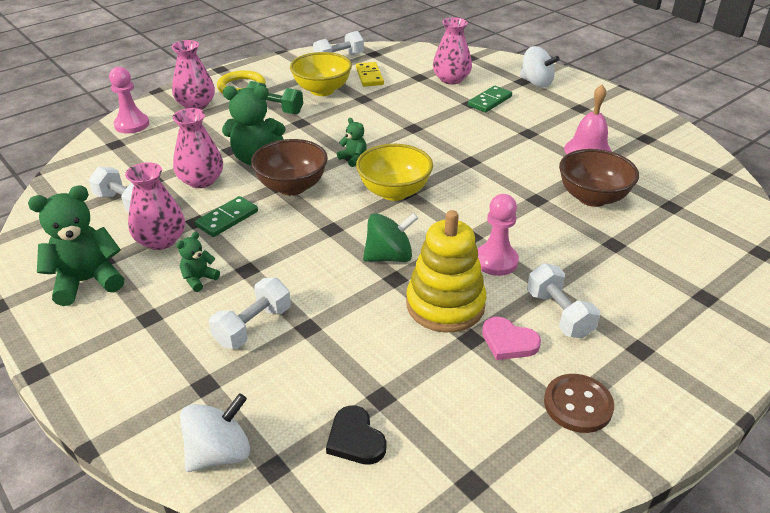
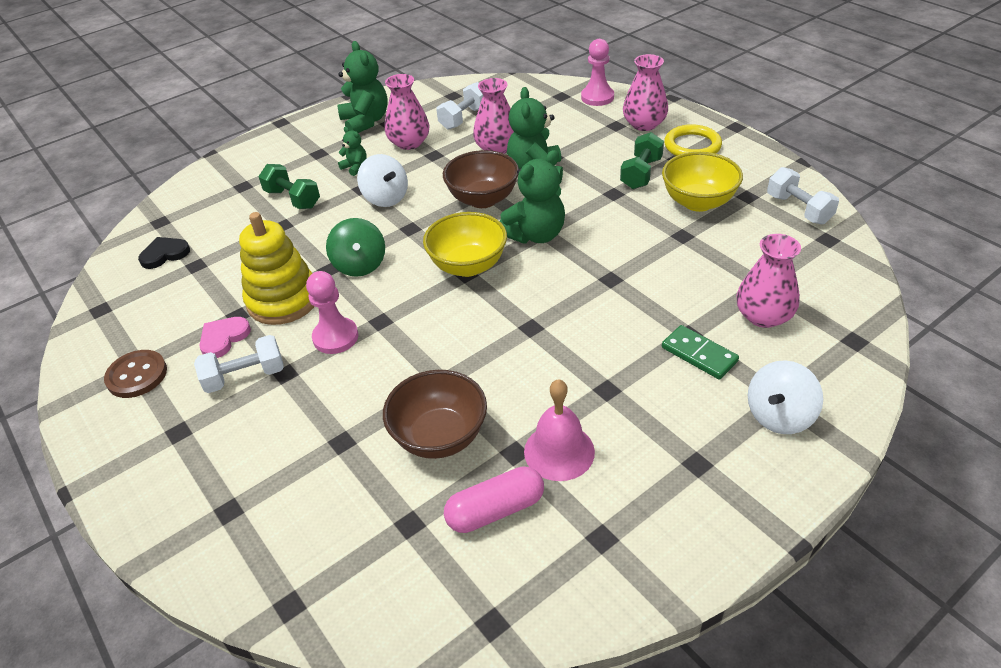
camera: 95 degrees right, 5 degrees up
(219, 453) = (182, 199): white spinning top -> white spinning top (385, 198)
(227, 219) = (434, 170): green domino -> none
(253, 326) = (292, 199): white dumbbell -> green dumbbell
(353, 159) = (535, 235): green teddy bear -> green teddy bear, size x1.99
(369, 76) = (749, 238): yellow domino -> none
(644, 173) = (495, 510): none -> pink capsule

